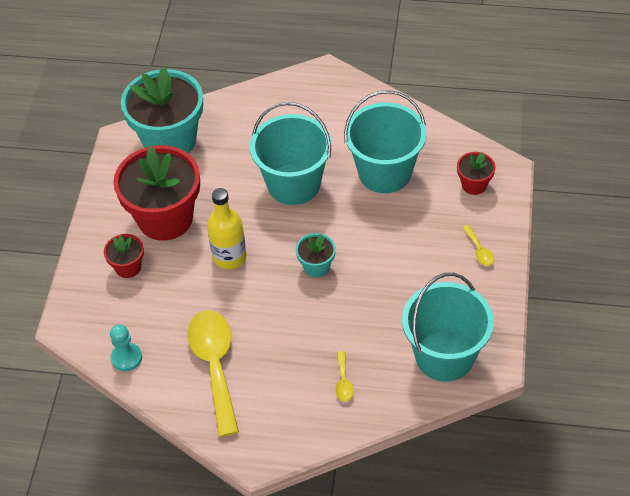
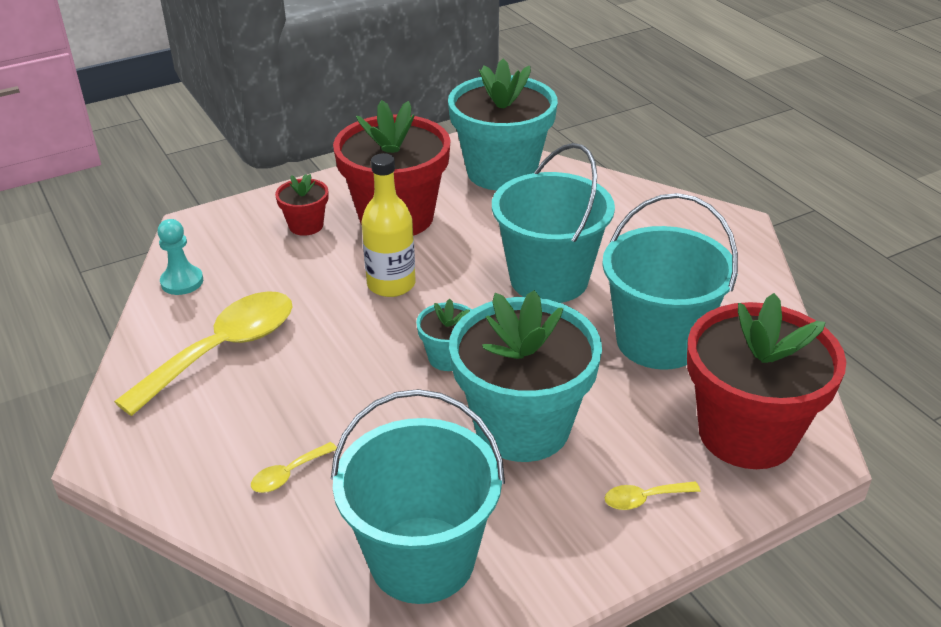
camera: 50 degrees right, 15 degrees down
(395, 267) = (522, 427): none -> turquoise flower pot
(474, 185) = (746, 433): red flower pot -> red flower pot, size x2.18
(479, 250) = (644, 499): yellow spoon -> yellow spoon turned 45 degrees clockwise

